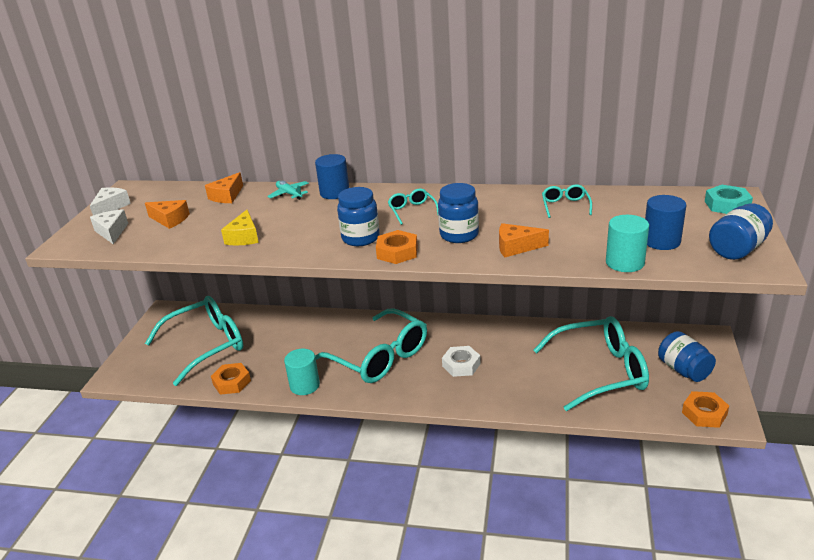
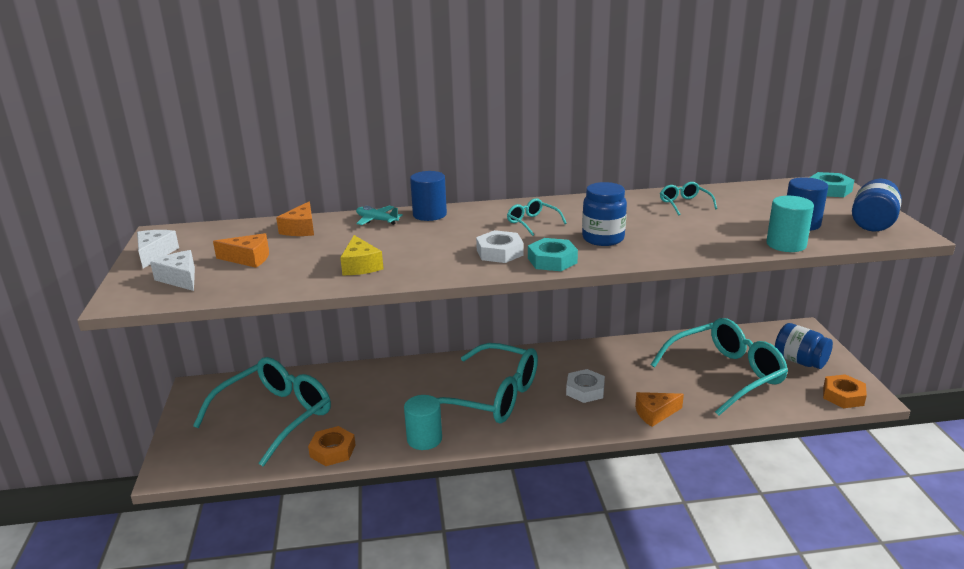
camera: 20 degrees left, 5 degrees down
(360, 238) = (499, 252): blue jar -> white nut
(397, 252) = (552, 260): orange nut -> turquoise nut
(516, 247) = (671, 243): orange cheese -> orange cheese (655, 413)

